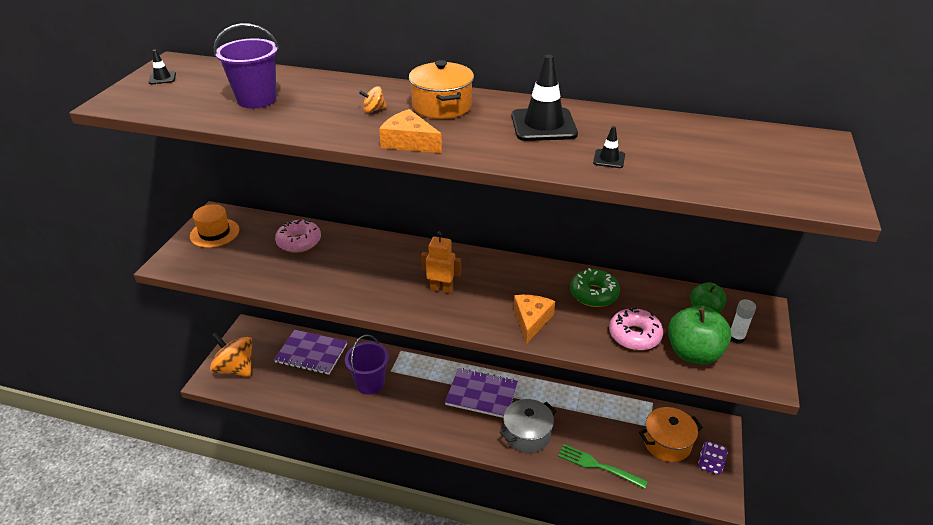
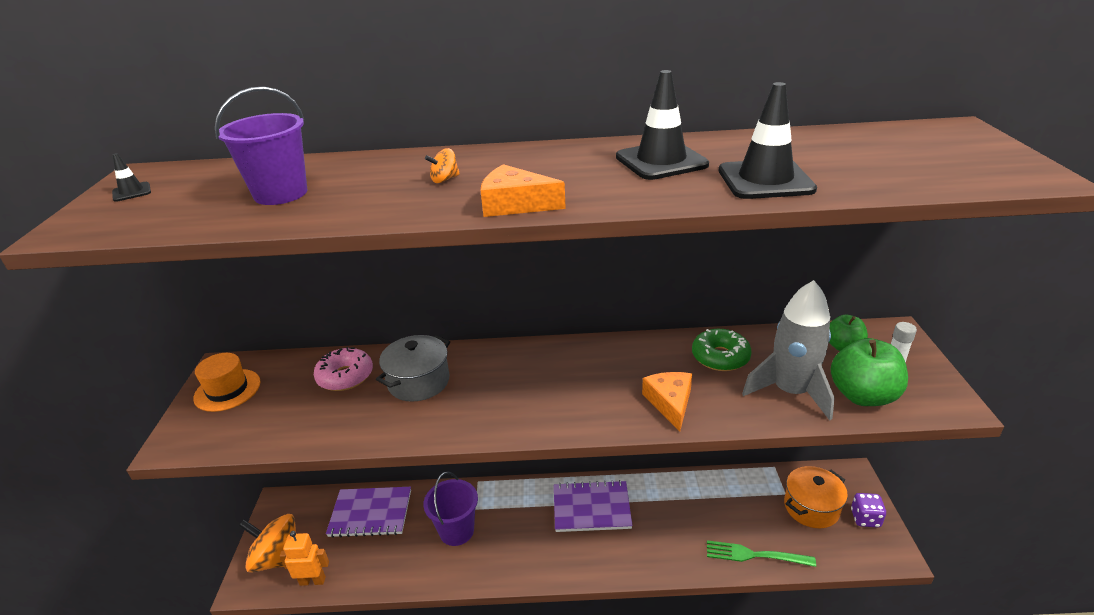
camera: 15 degrees left, 5 degrees down
(441, 289) = (547, 392): orange robot -> orange robot (312, 580)
(442, 106) = (526, 163): orange pot -> none
(527, 434) = (662, 541): grey pot -> grey pot (418, 382)
(609, 159) = (765, 180): black traffic cone -> black traffic cone, size x2.18
(634, 335) = (790, 392): pink donut -> grey rocket

